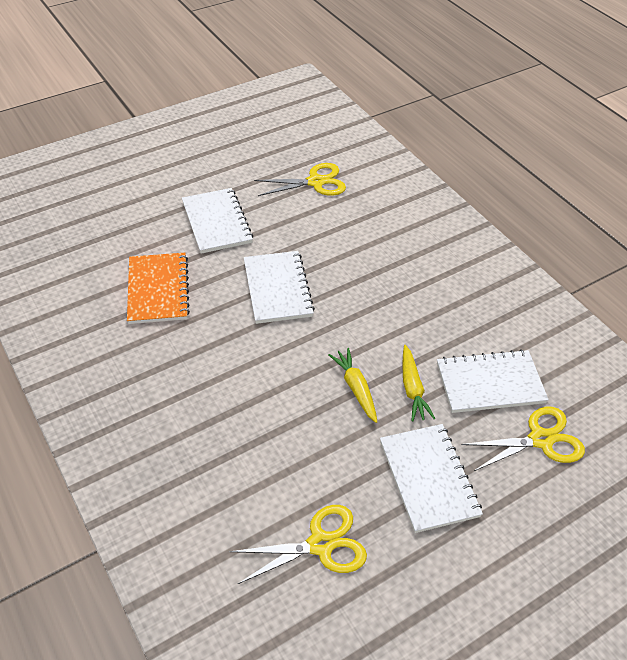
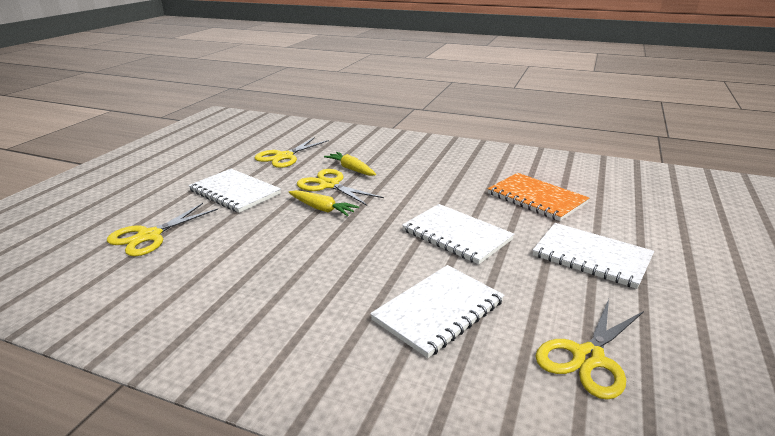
camera: 145 degrees right, 20 degrees down
(316, 429) = (329, 185): none -> yellow scissors
(412, 388) = (277, 224): yellow carrot -> yellow carrot (351, 169)
(490, 383) = (208, 251): white notebook -> white notebook (438, 311)

